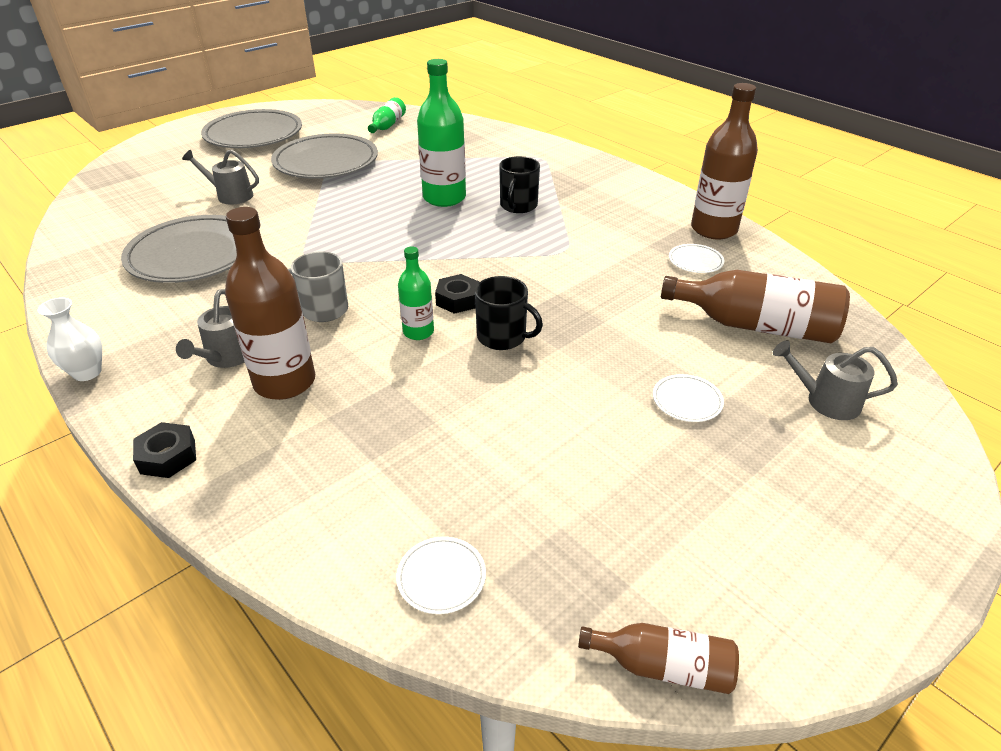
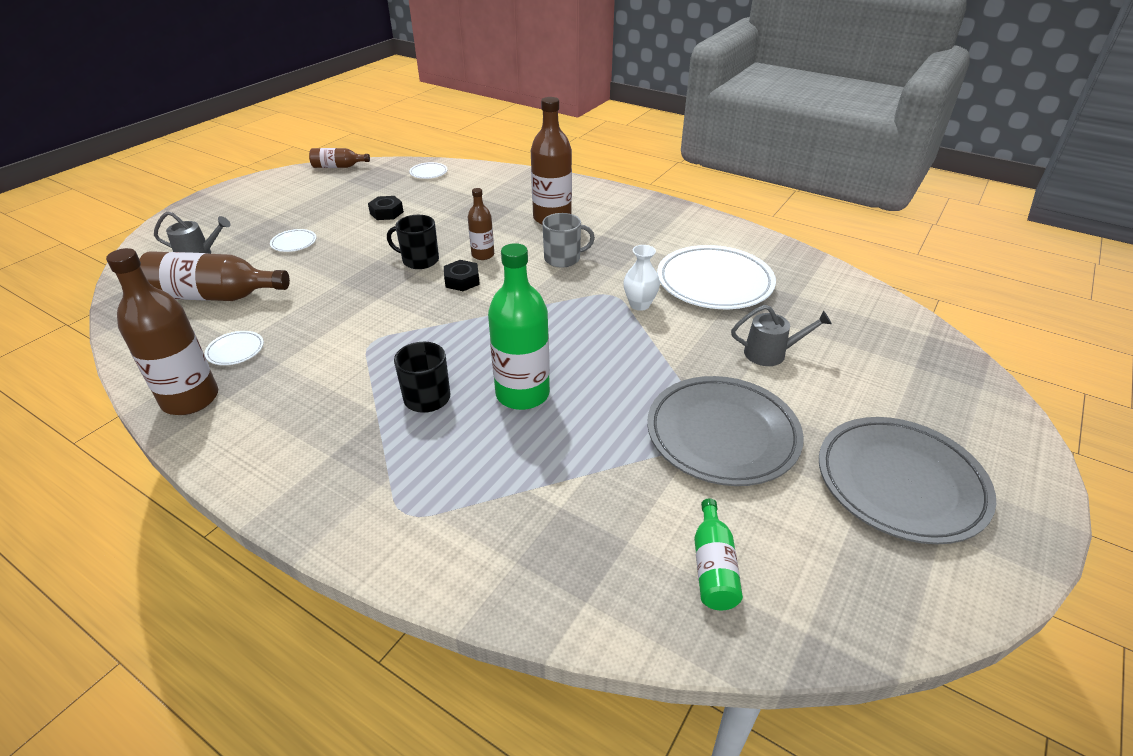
camera: 165 degrees right, 0 degrees up
(87, 372) = (674, 207): white vase -> white vase (639, 305)
(168, 456) = (583, 186): black nut -> black nut (386, 213)
(193, 255) = (714, 283): grey plate -> white plate
(226, 358) = (601, 224): grey watering can -> none
(418, 332) = (483, 255): green bottle -> brown bottle

